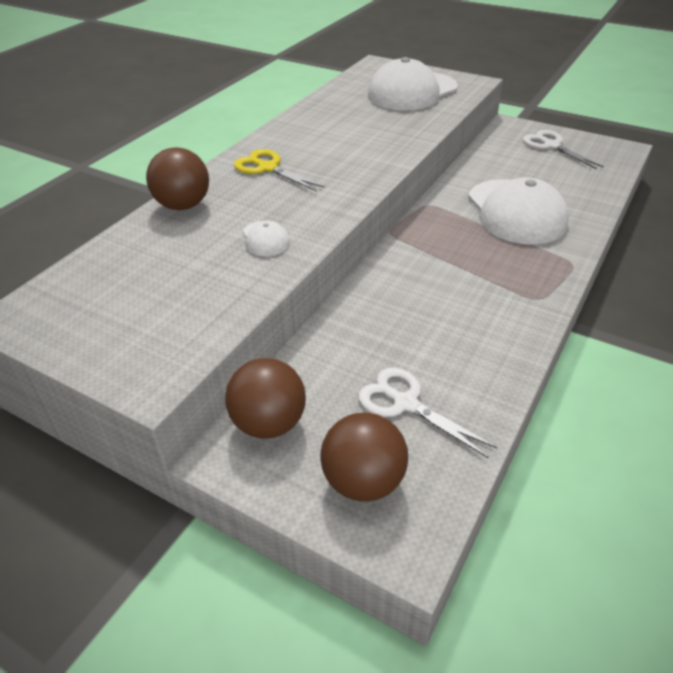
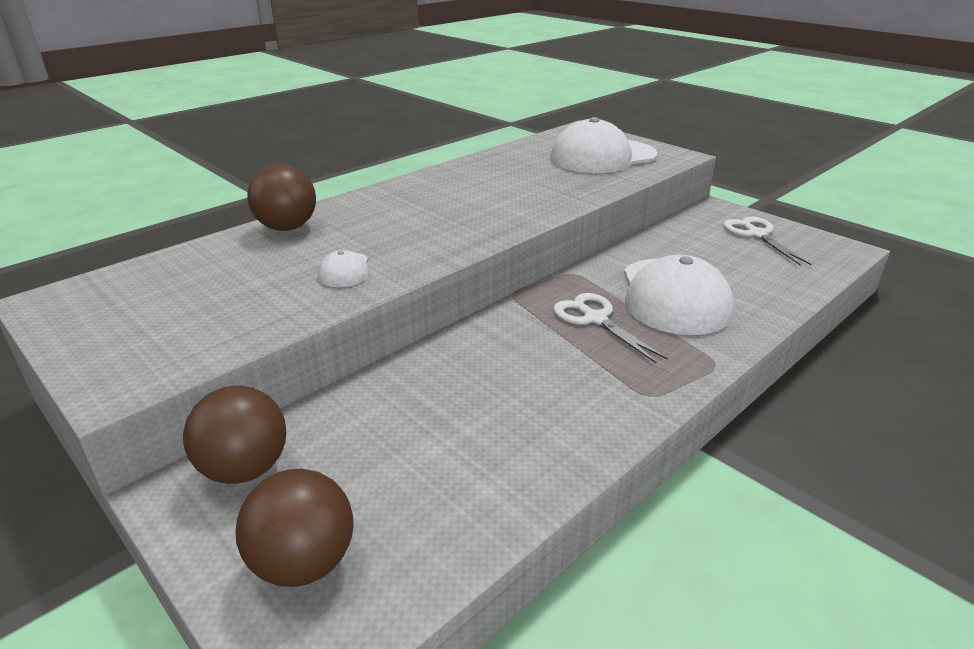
camera: 15 degrees right, 10 degrees down
(267, 168) = (397, 206): yellow scissors -> none
(405, 403) = (413, 482): white scissors -> white scissors (595, 319)

